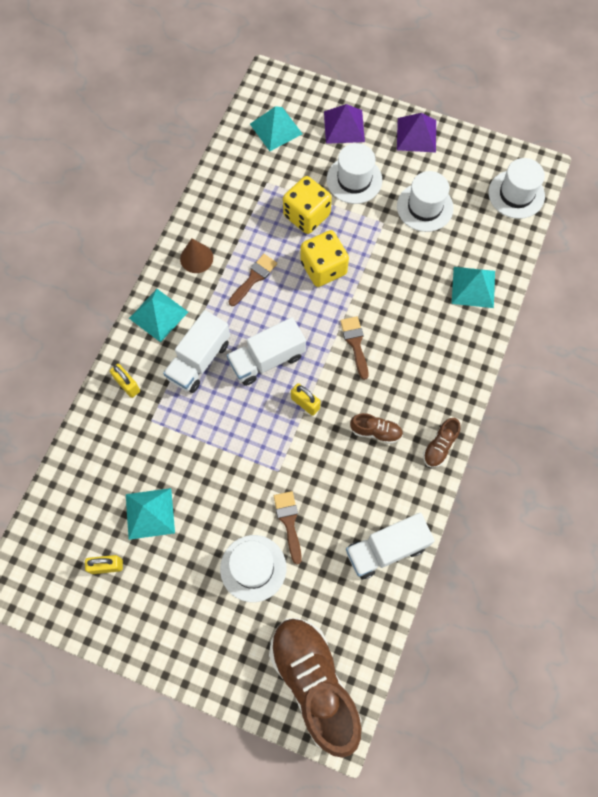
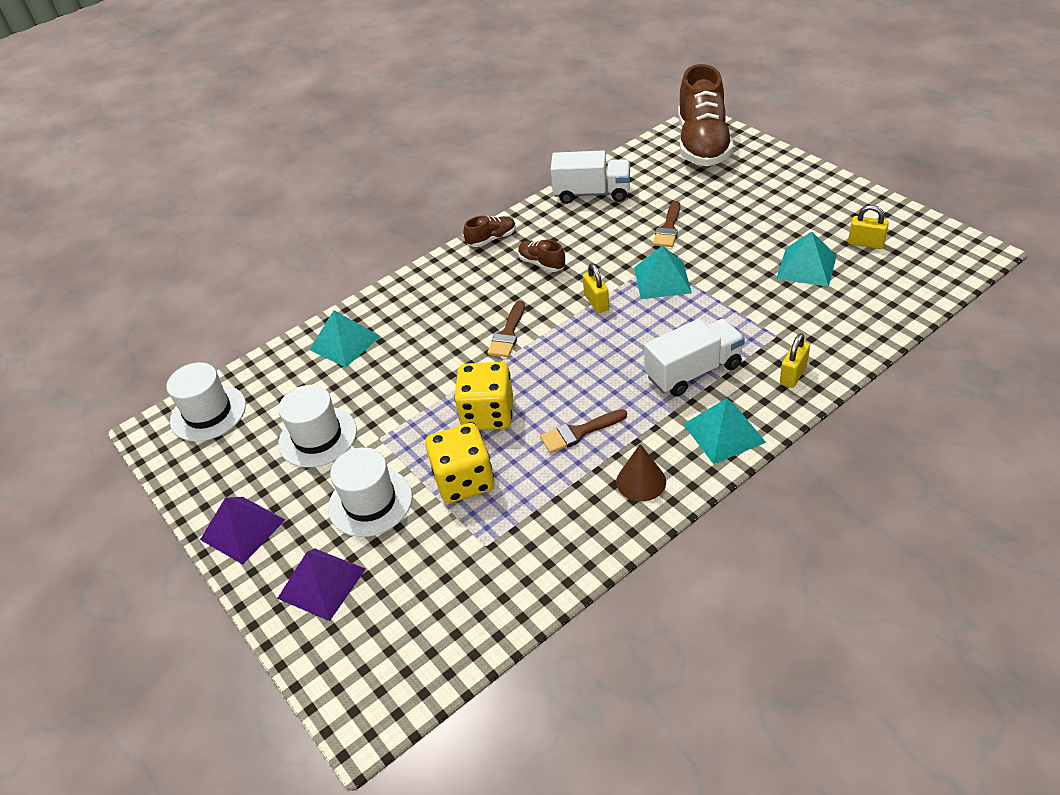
camera: 145 degrees left, 25 degrees down
(127, 385) = (793, 375): yellow padlock -> yellow padlock turned 45 degrees clockwise
(253, 568) = (719, 210): white hat -> none
(267, 359) = (613, 349): white truck -> none
(276, 128) = (418, 623): turquoise pyramid -> turquoise pyramid (662, 280)

